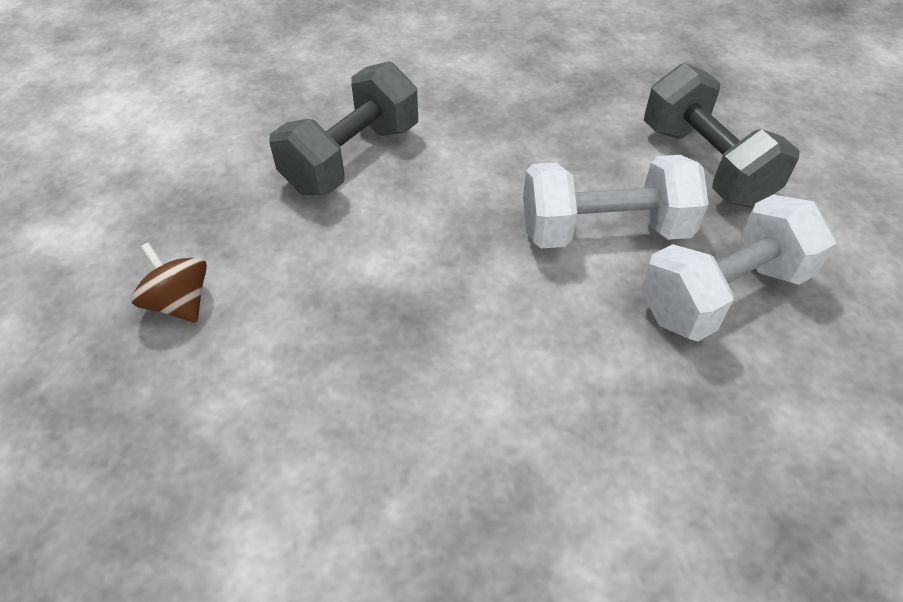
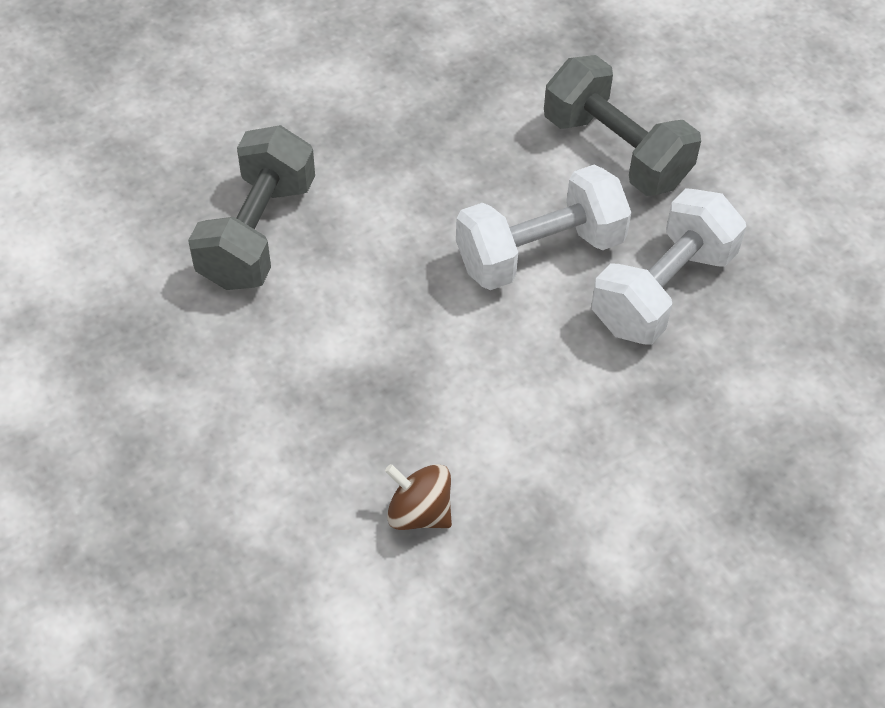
camera: 20 degrees left, 5 degrees up
(180, 303) = (166, 436): brown spinning top -> brown spinning top (419, 512)

